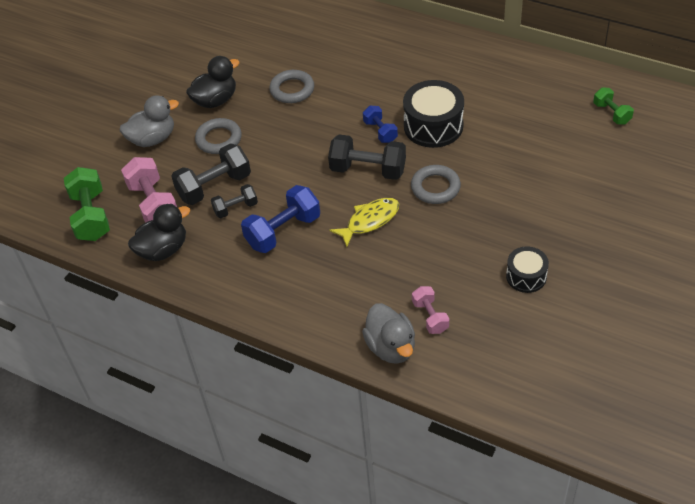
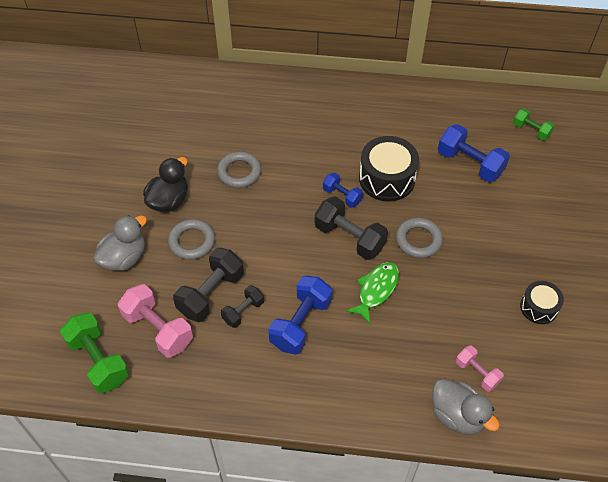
camera: 25 degrees left, 5 degrees up
(163, 250) = (191, 377): black duck -> none
(368, 170) = (349, 238): black dumbbell -> black dumbbell turned 45 degrees clockwise
(370, 221) = (376, 290): yellow fish -> green fish
(527, 130) = (470, 163): none -> blue dumbbell

